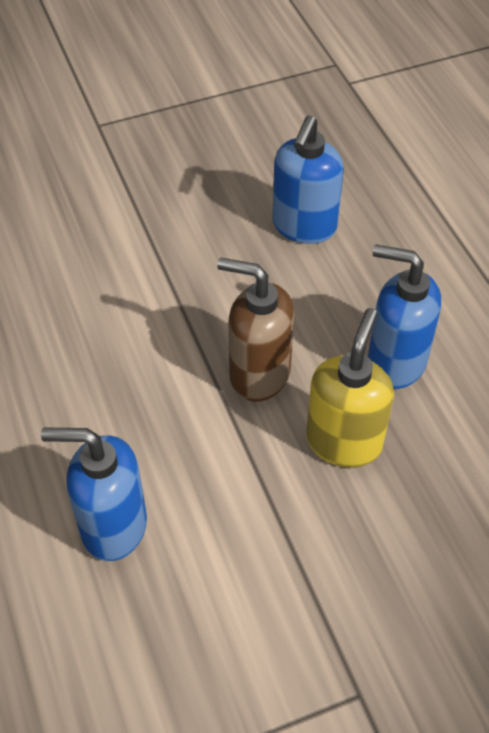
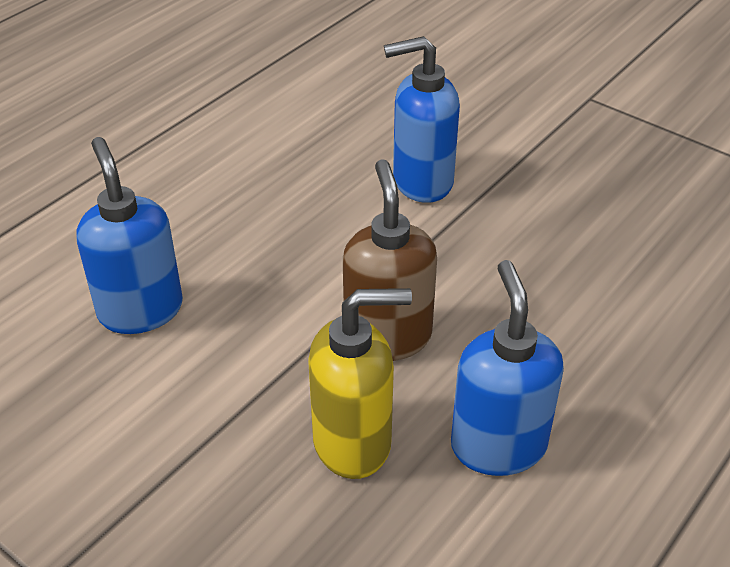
camera: 60 degrees right, 10 degrees down
(304, 227) = (615, 290): blue soap dispenser -> blue soap dispenser (421, 182)

